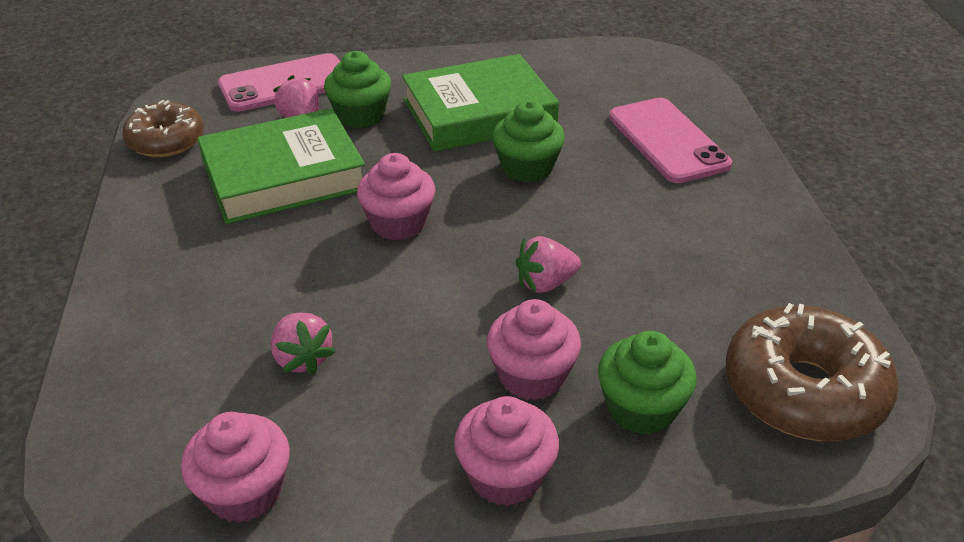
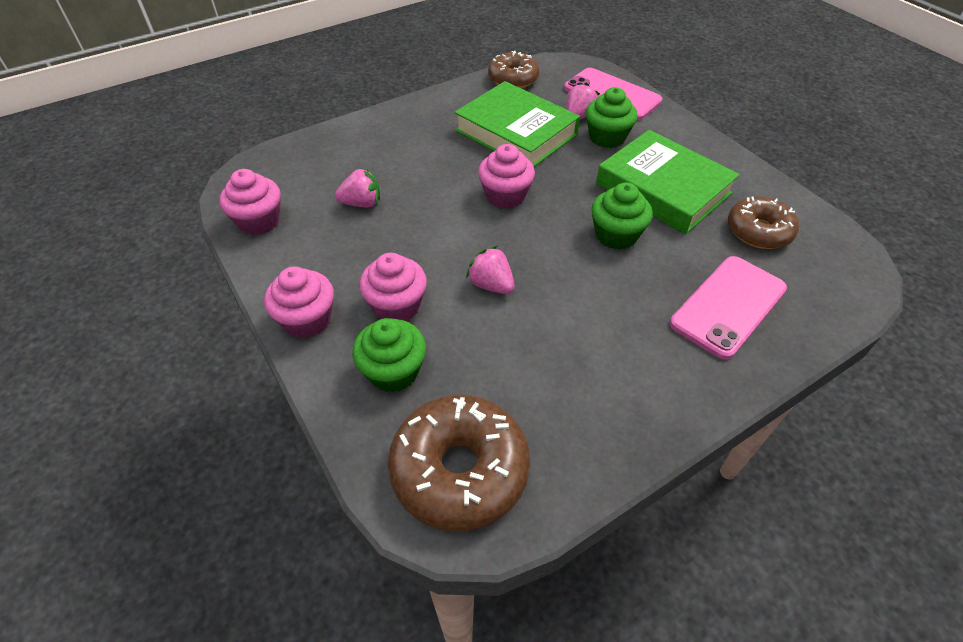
camera: 65 degrees right, 10 degrees up
(302, 359) = (362, 203): pink strawberry -> pink strawberry turned 135 degrees counterclockwise
(582, 86) = (758, 231): none -> brown donut

